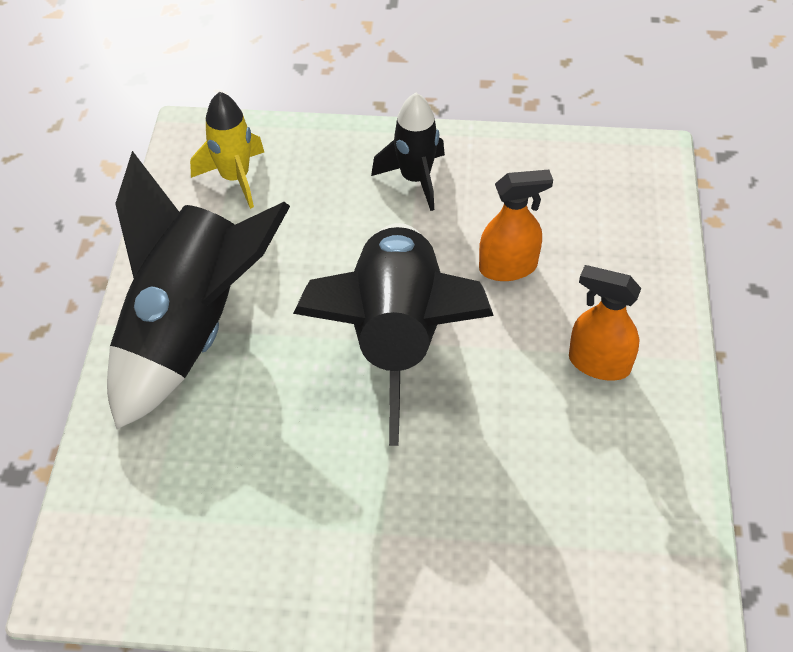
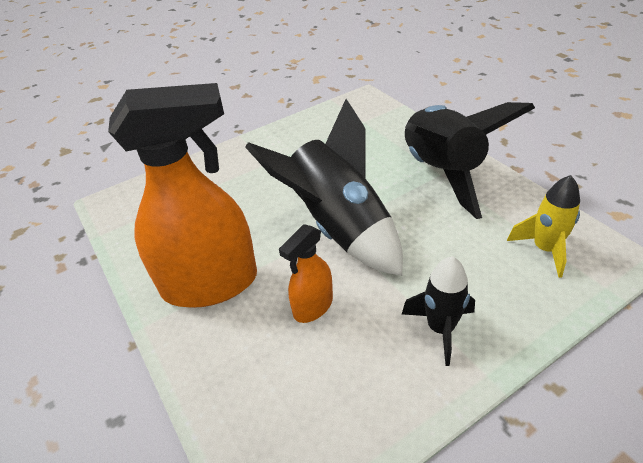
camera: 145 degrees right, 10 degrees down
(598, 363) = (211, 283): orange spray bottle -> orange spray bottle, size x2.09

